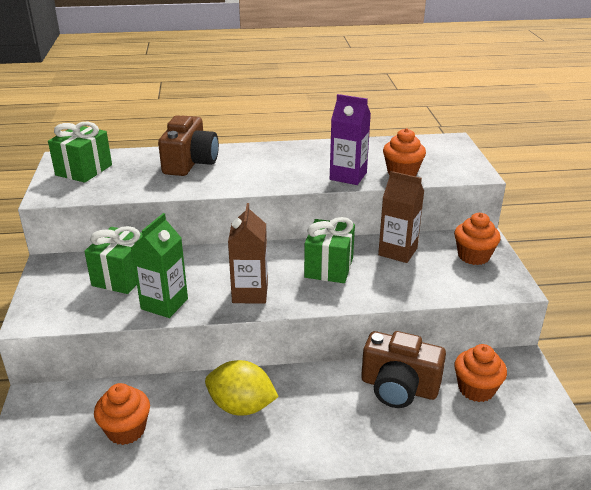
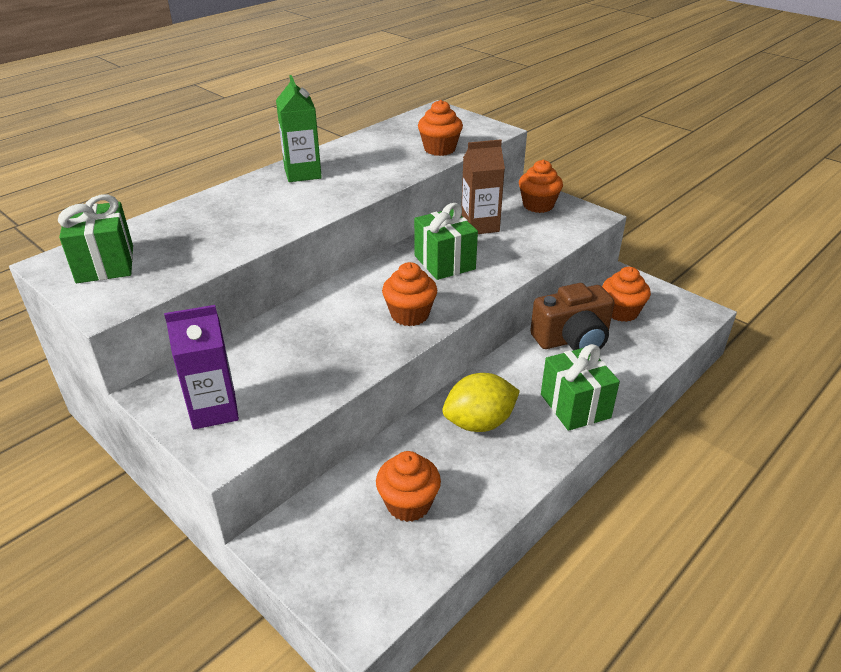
camera: 40 degrees left, 5 degrees up
(122, 277) = (261, 362): green gift -> green gift (575, 406)
(164, 304) = (345, 363): green carton -> green carton (302, 173)
(190, 163) = (224, 211): brown camera -> none
(250, 293) = (410, 315): brown carton -> orange cupcake
(348, 176) = (400, 168): purple carton -> purple carton (214, 410)

